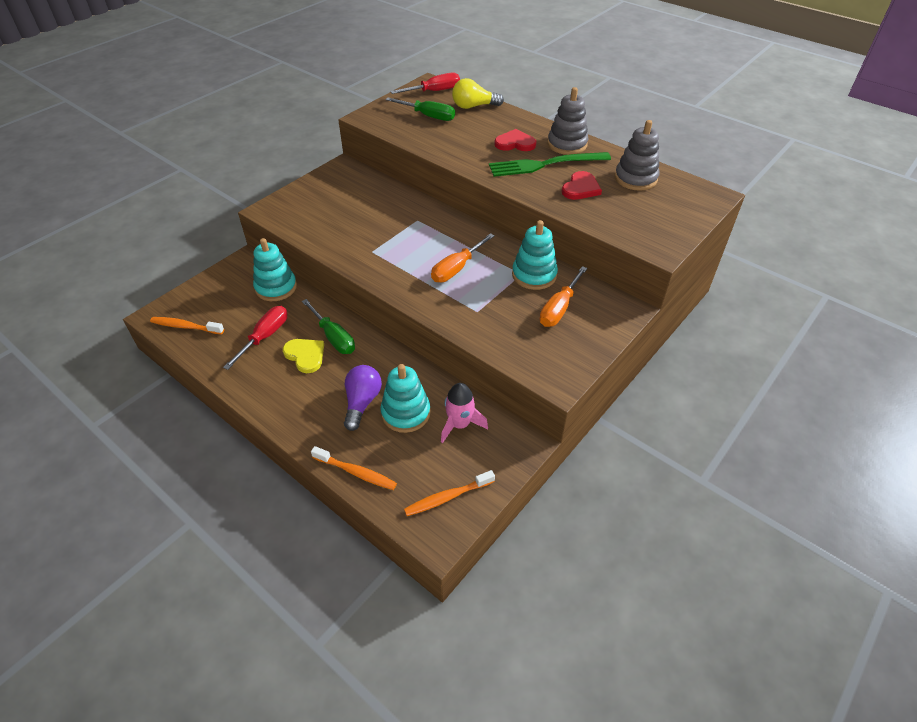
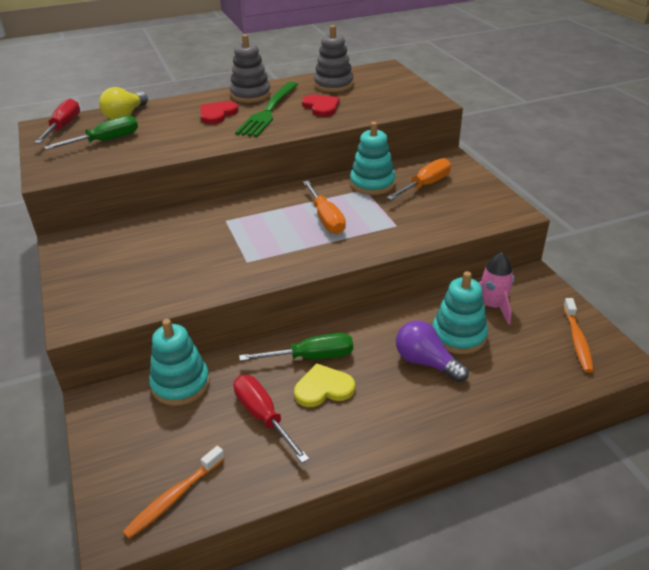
camera: 60 degrees left, 10 degrees down
(356, 472) = (521, 393): orange toothbrush -> none
(559, 308) = (425, 185): orange screwdriver -> orange screwdriver turned 105 degrees counterclockwise

